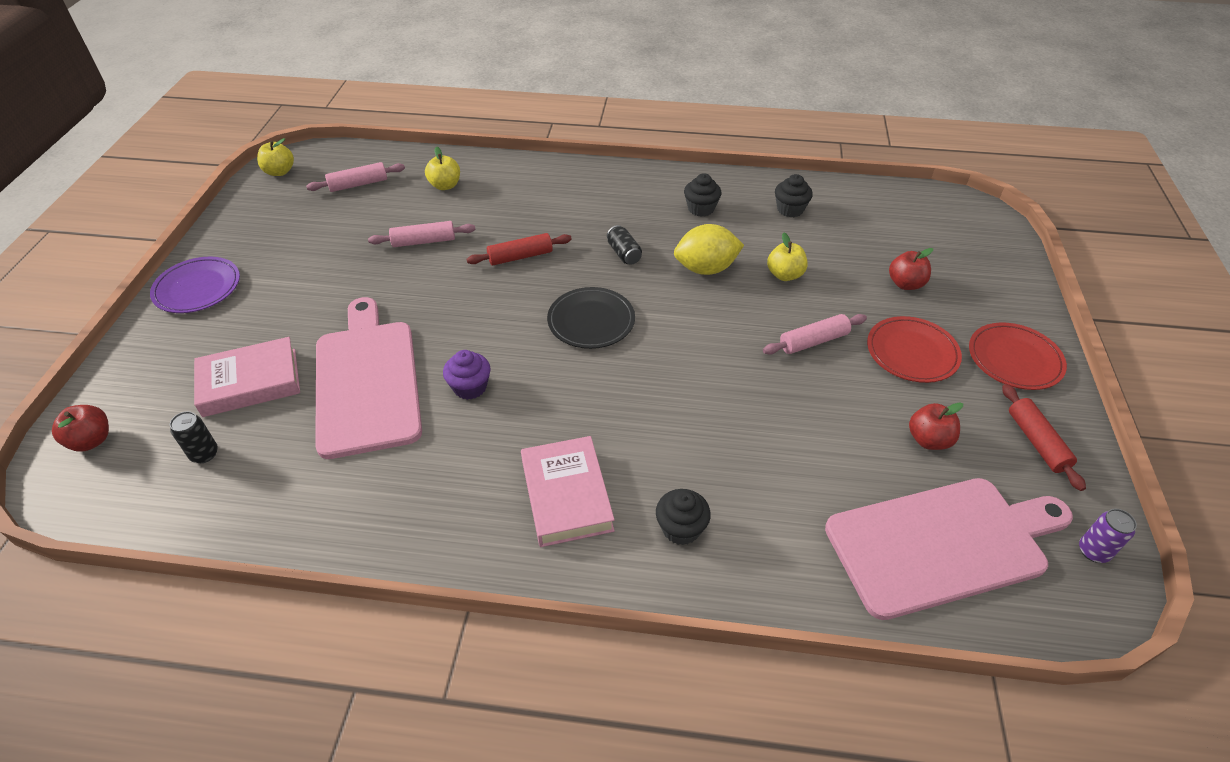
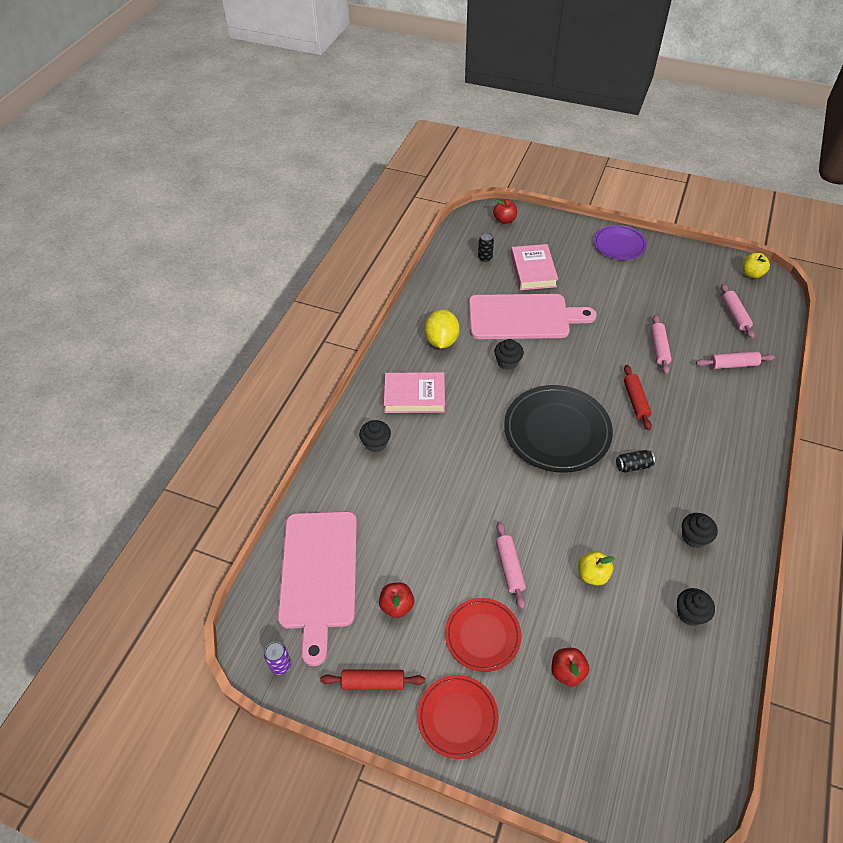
camera: 105 degrees right, 5 degrees up
(445, 185) = (733, 364): yellow apple -> pink rolling pin
(470, 387) = (507, 362): purple cupcake -> black cupcake
(591, 321) = (557, 431): black plate -> black plate, size x1.69
(706, 269) = (607, 518): yellow lemon -> yellow lemon (441, 341)

